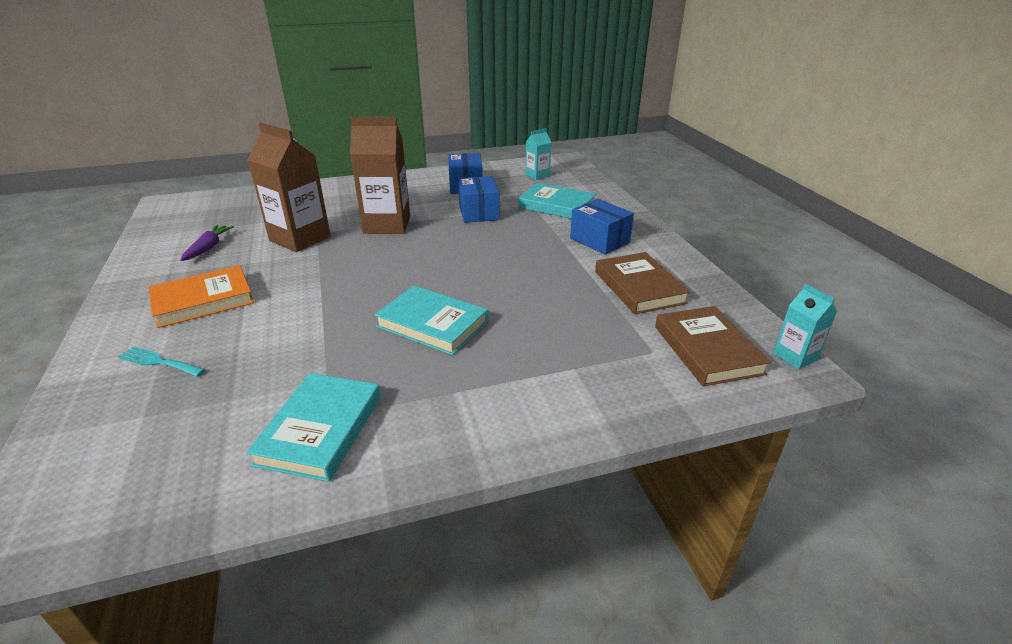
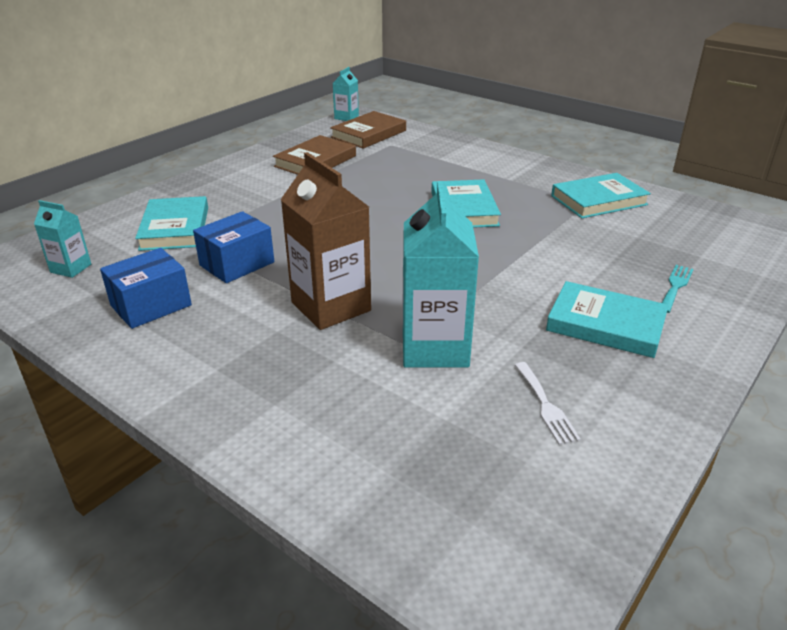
camera: 125 degrees left, 0 degrees up
(158, 362) = (675, 286): turquoise fork -> turquoise fork turned 135 degrees counterclockwise
(203, 300) = (605, 324): orange book -> turquoise book
(208, 248) = (546, 405): purple carrot -> white fork
(300, 238) = (435, 348): brown carton -> turquoise carton
(599, 240) = (247, 189): blue box -> none

